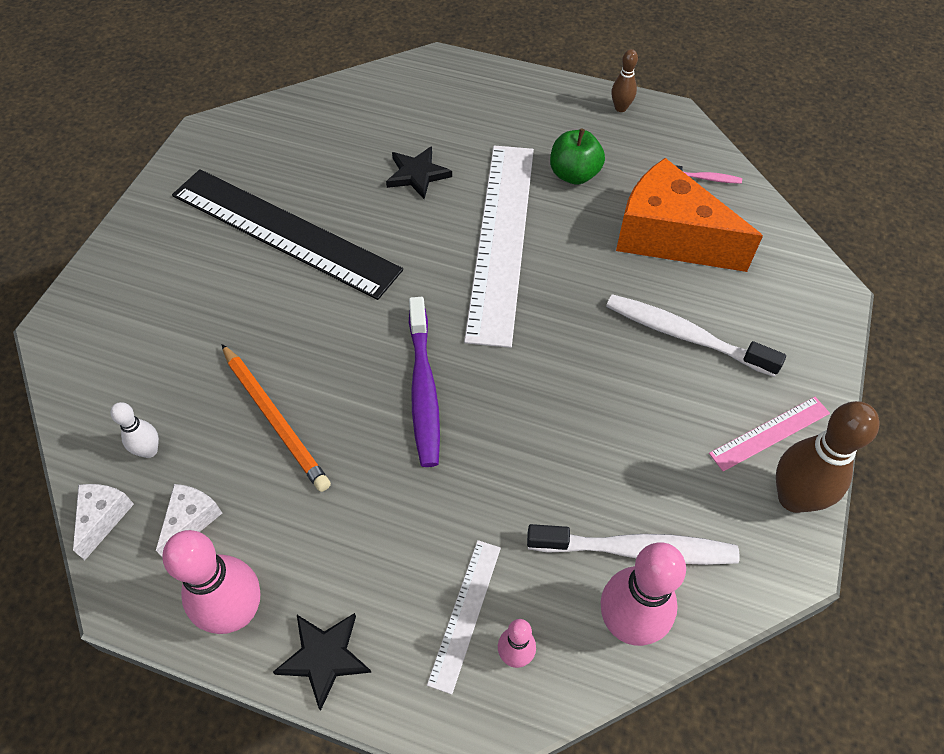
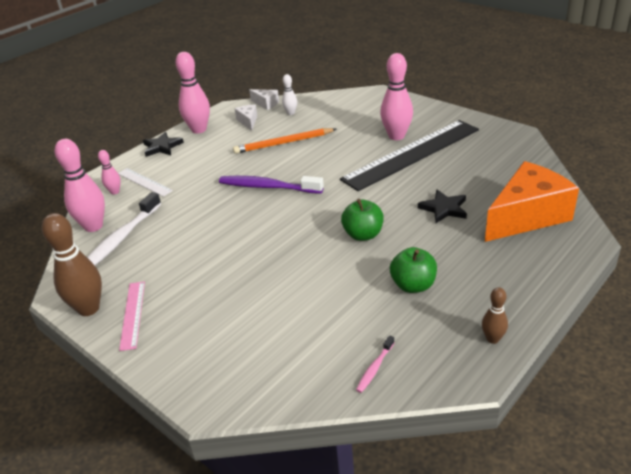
camera: 115 degrees right, 20 degrees down
(191, 520) = (248, 121): white cheese -> white cheese turned 150 degrees counterclockwise
(229, 262) = (396, 136): none -> pink bowling pin
(501, 239) = (363, 235): white ruler -> green apple
(669, 237) = (320, 320): orange cheese -> orange cheese (527, 216)
(684, 335) = (229, 299): white toothbrush -> none

